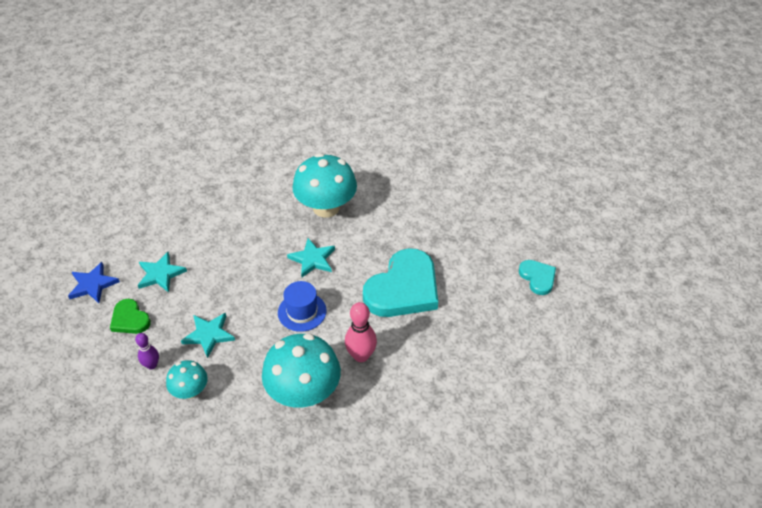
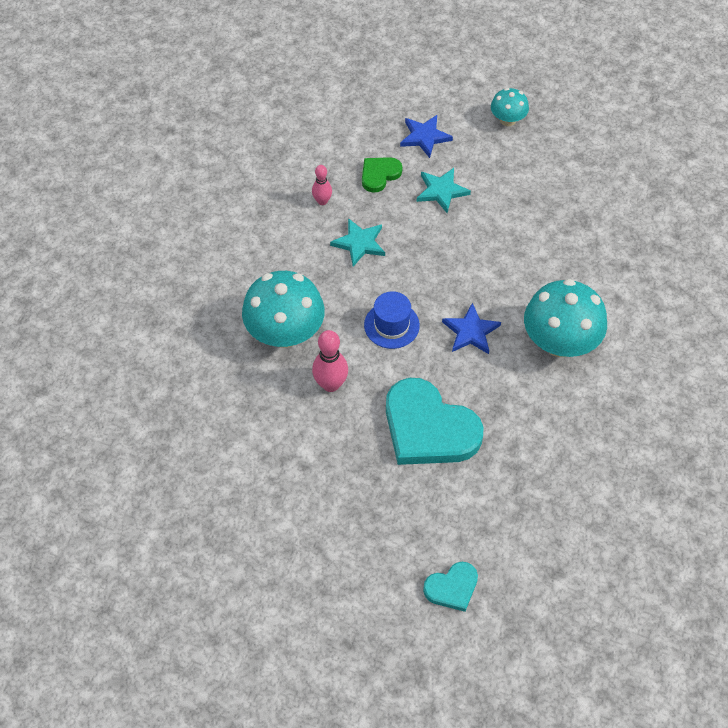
camera: 90 degrees right, 10 degrees up
(152, 365) = (322, 201): purple bowling pin -> pink bowling pin
(190, 391) = (291, 236): turquoise mushroom -> turquoise mushroom (507, 120)
(312, 259) = (471, 332): turquoise star -> blue star

